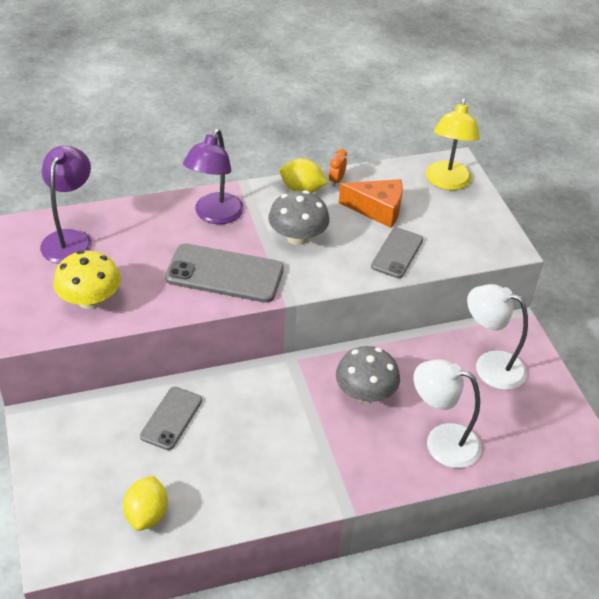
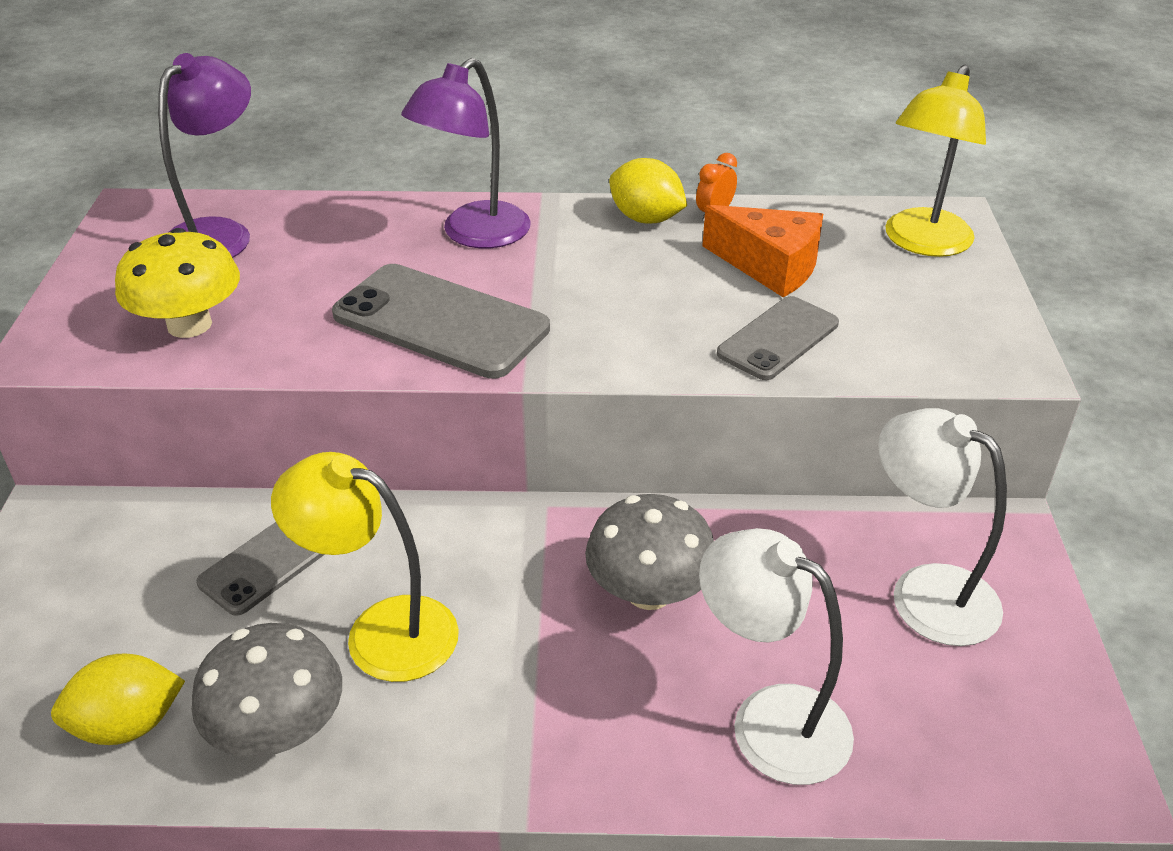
camera: 20 degrees right, 5 degrees down
(147, 514) = (128, 725): yellow lemon -> yellow lemon turned 45 degrees clockwise
(246, 441) = (381, 631): none -> yellow lamp
(297, 237) = (601, 286): grey mushroom -> grey mushroom (278, 730)

